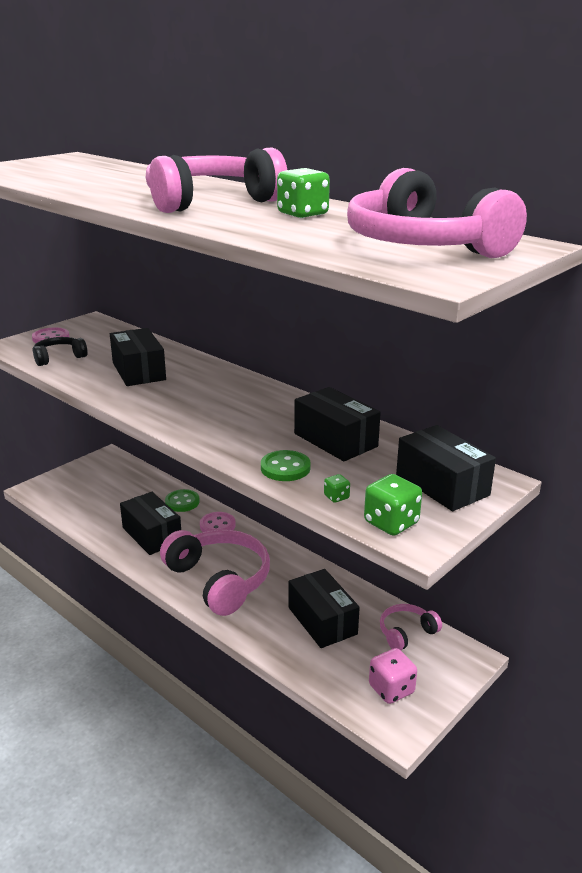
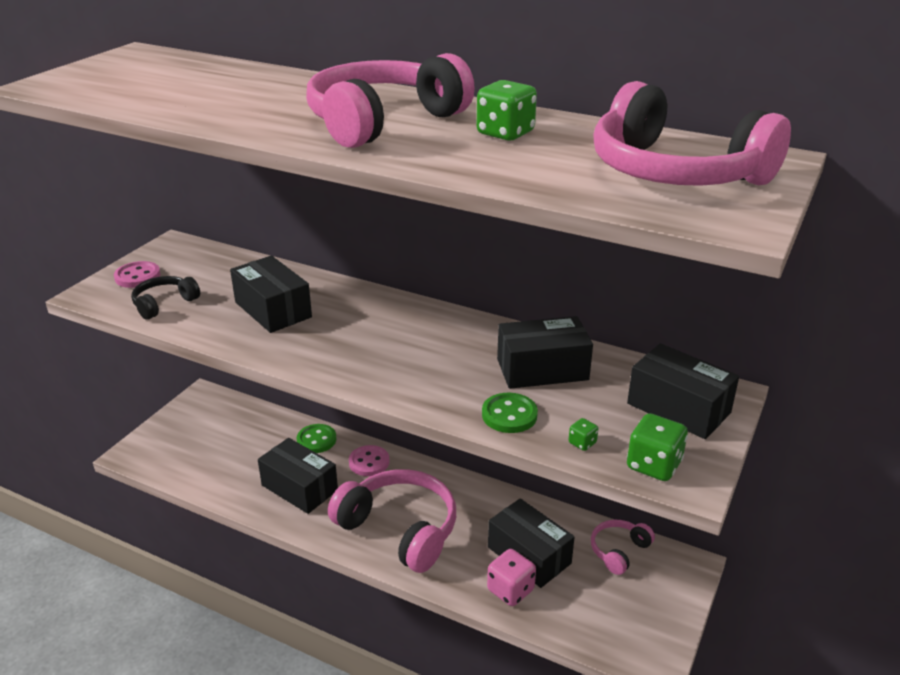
camera: 15 degrees left, 5 degrees up
(335, 440) = (542, 369): black box -> black box turned 45 degrees counterclockwise
(391, 689) = (629, 619): pink dice -> pink dice (510, 590)

